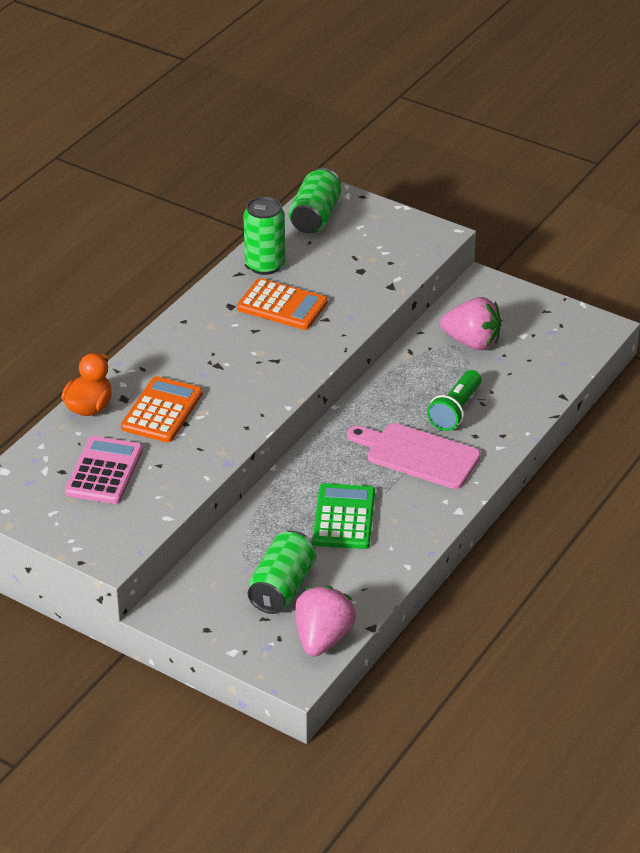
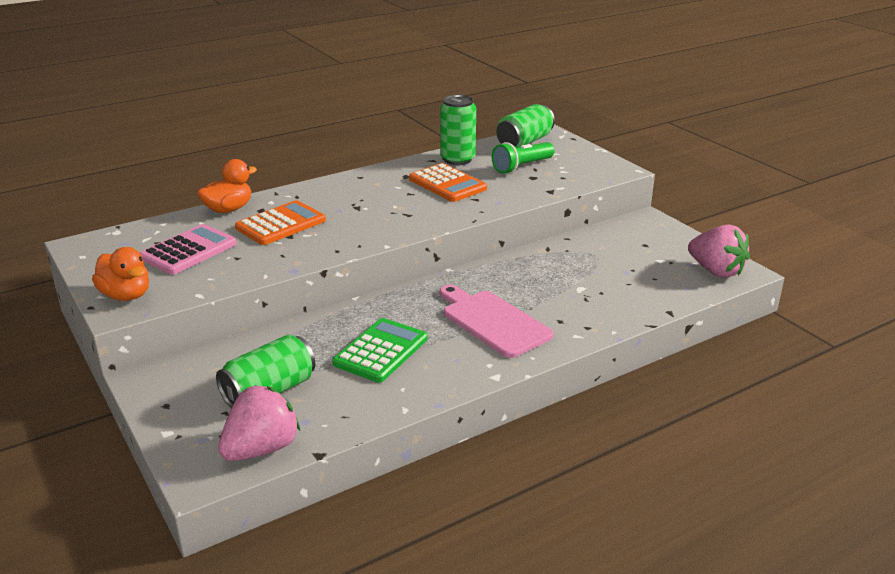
camera: 25 degrees right, 10 degrees down
(100, 539) = (126, 295): none -> orange duck
(455, 410) = (555, 298): green flashlight -> green flashlight (522, 167)
(472, 342) = (609, 255): pink strawberry -> pink strawberry (716, 271)

